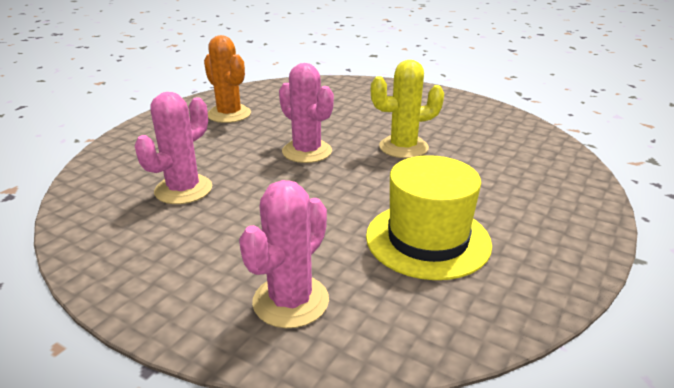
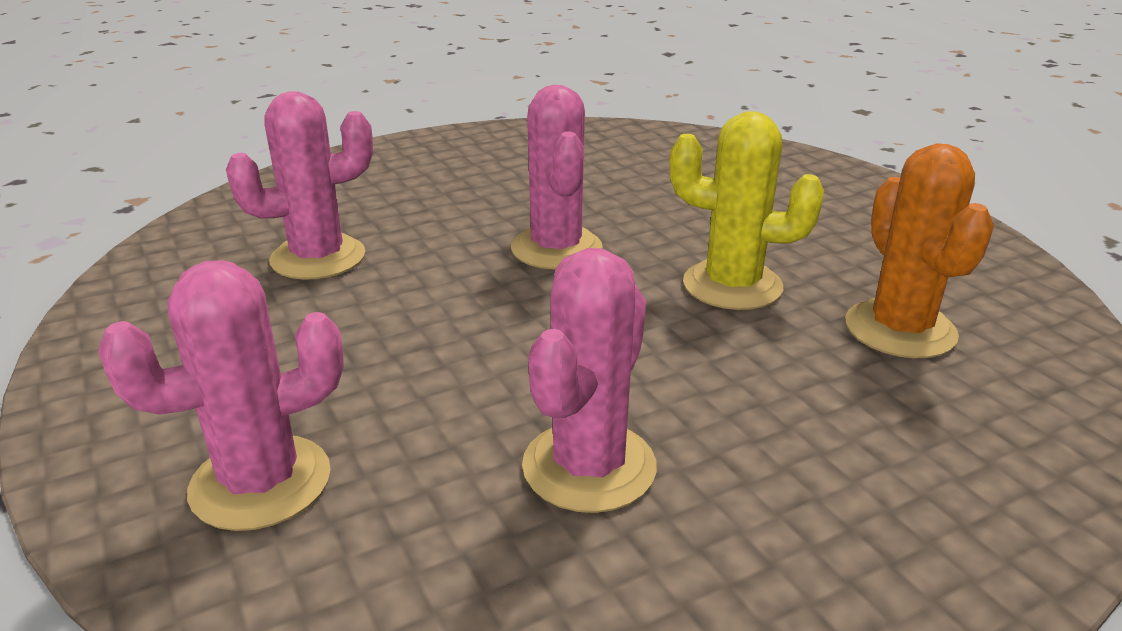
camera: 30 degrees right, 0 degrees up
(229, 114) = (506, 161): orange cactus -> orange cactus (900, 329)
(428, 239) = (589, 466): yellow hat -> pink cactus

